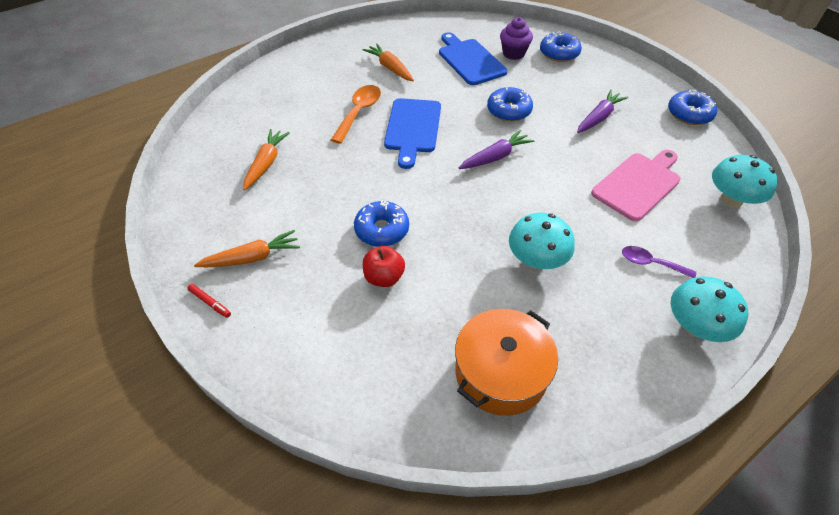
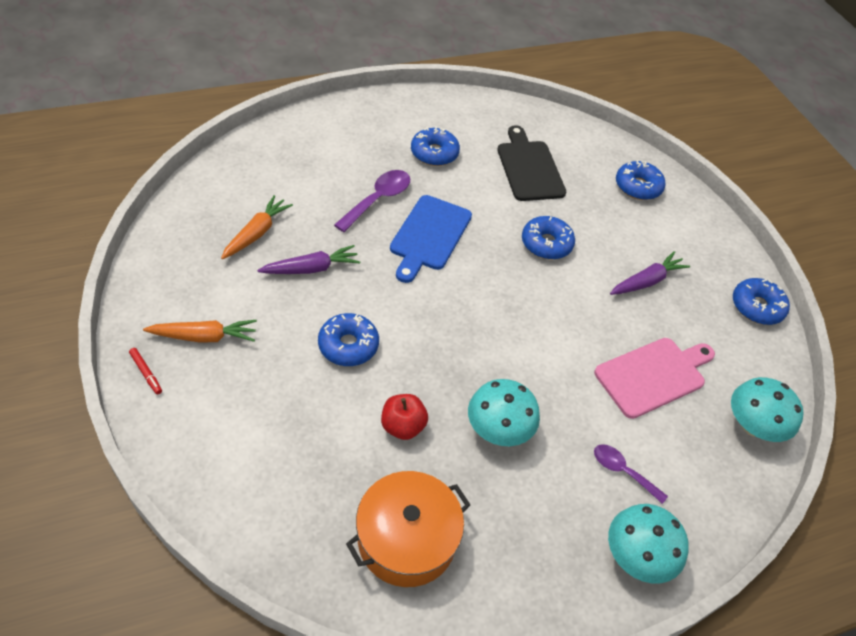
camera: 10 degrees right, 0 degrees up
(359, 112) = (378, 200): orange spoon -> purple spoon
(384, 277) = (329, 399): red apple -> red apple (403, 426)
(390, 68) = (434, 153): orange carrot -> blue donut
(470, 60) = (529, 168): blue cutting board -> black cutting board
(495, 157) = (506, 296): purple carrot -> purple carrot (311, 268)
(513, 53) = (584, 172): purple cupcake -> none

